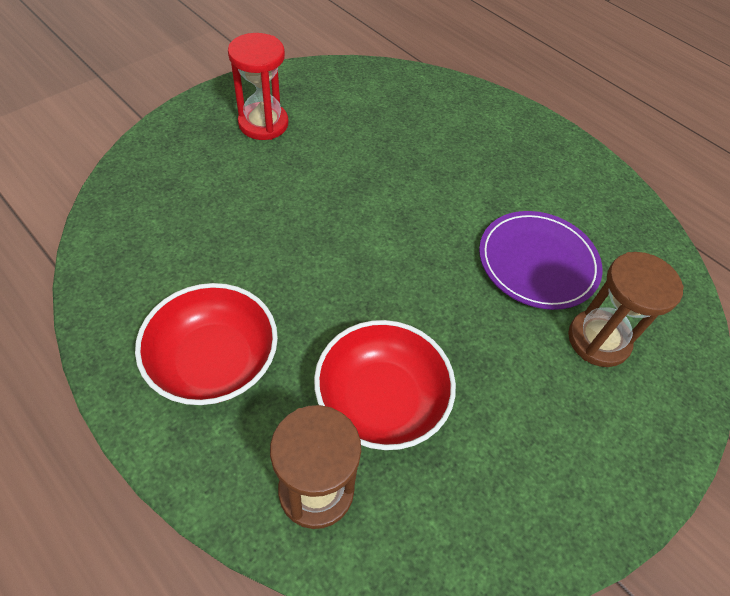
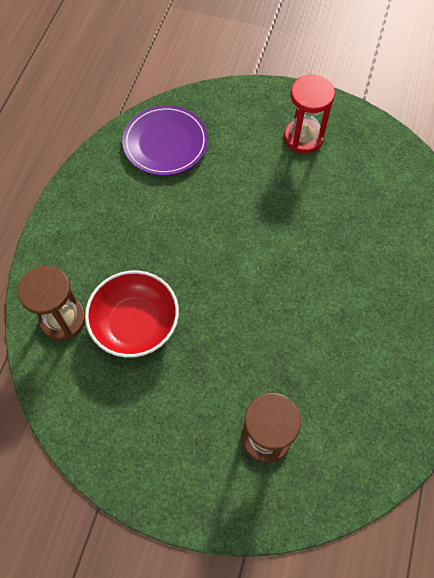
camera: 65 degrees right, 10 degrees up
(214, 361) = (107, 226): red bowl -> none
(537, 262) = (309, 370): purple plate -> purple plate (165, 143)

